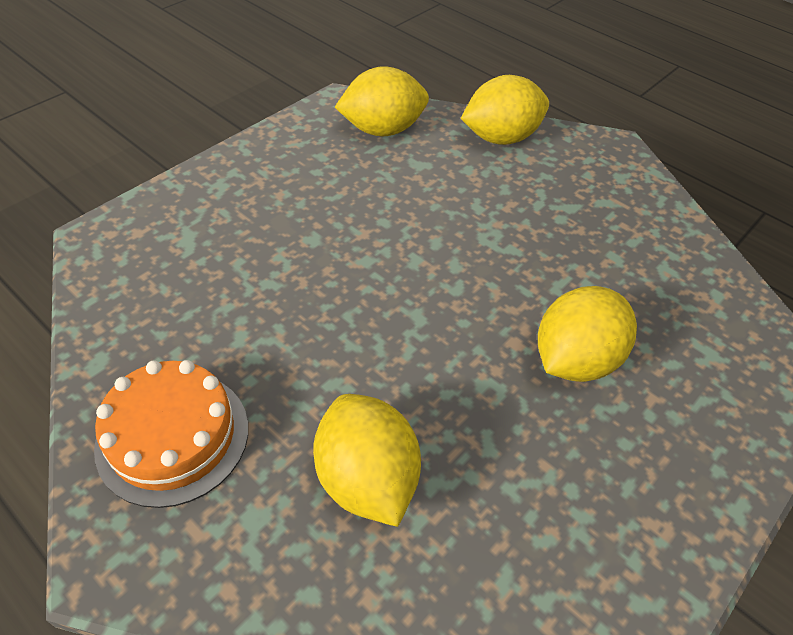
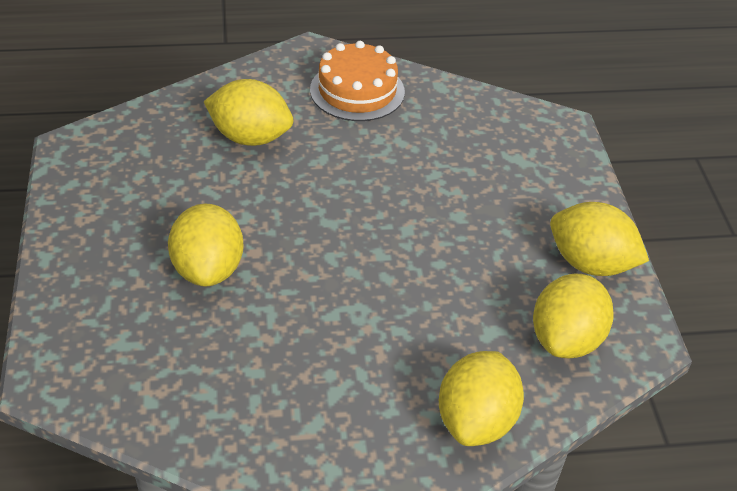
camera: 130 degrees right, 5 degrees down
(289, 147) = (590, 264): none -> yellow lemon

